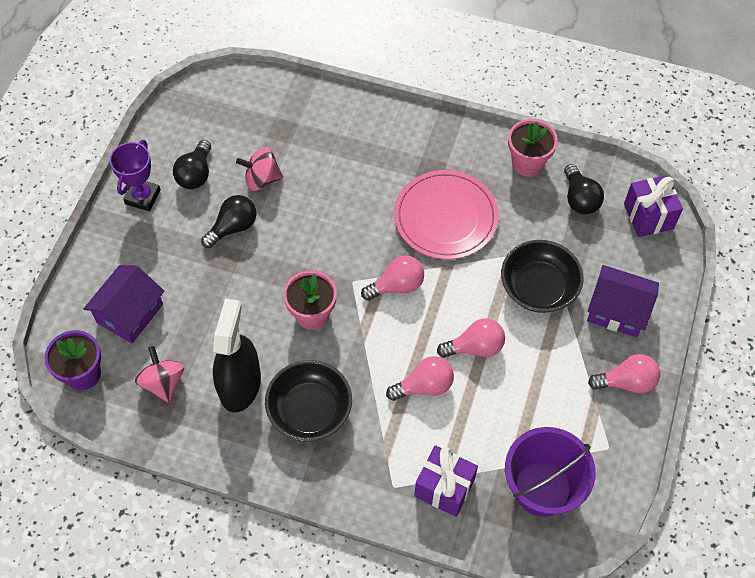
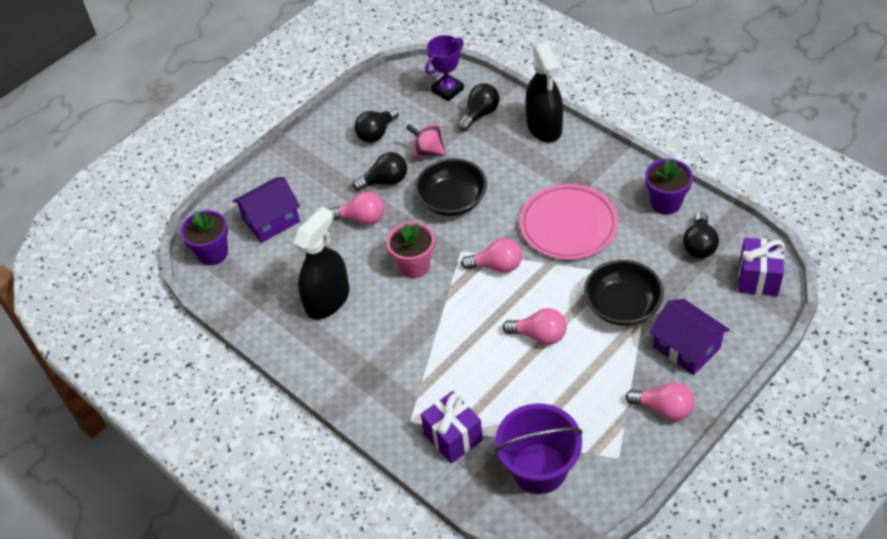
camera: 30 degrees right, 10 degrees down
(143, 197) = (326, 138): purple trophy -> purple trophy (447, 90)
(163, 382) = (269, 279): pink spinning top -> none
(296, 120) = (480, 114): none -> black light bulb
(310, 410) = (373, 338): black bowl -> black bowl (452, 200)
(369, 114) = (544, 127): none -> black spray bottle
(424, 386) = (478, 351): pink light bulb -> pink light bulb (362, 218)
(527, 163) = (665, 203): pink flower pot -> purple flower pot

